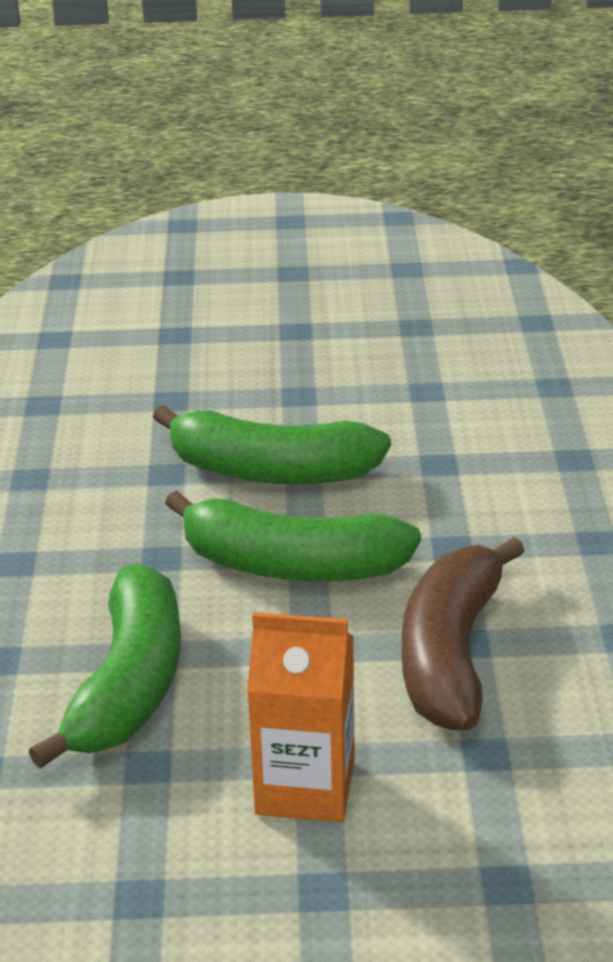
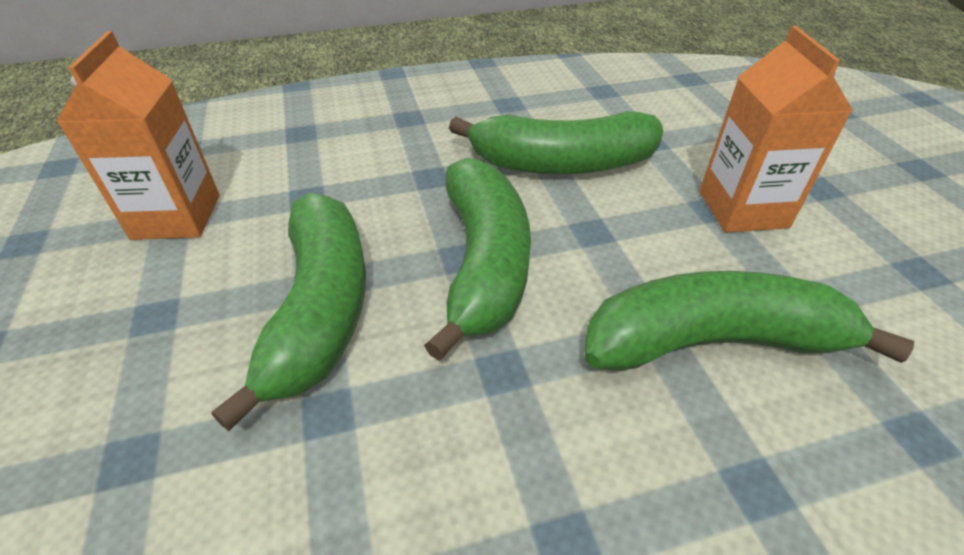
camera: 105 degrees left, 10 degrees up
(429, 393) = (176, 217): none -> orange carton
(451, 653) = (561, 164): brown banana -> green banana

